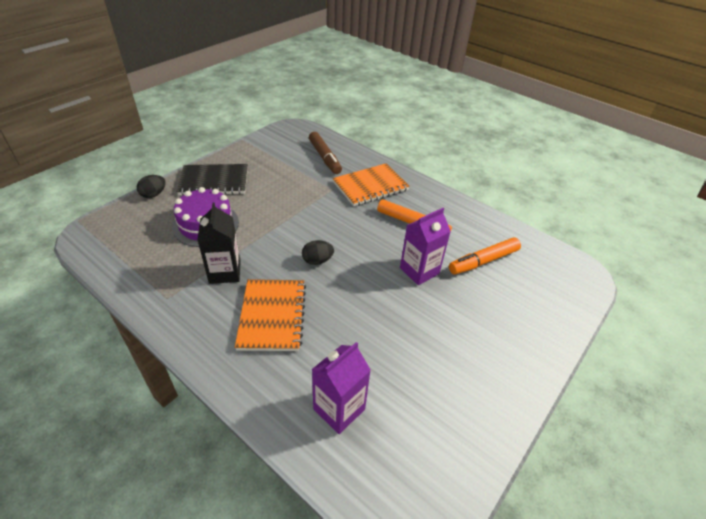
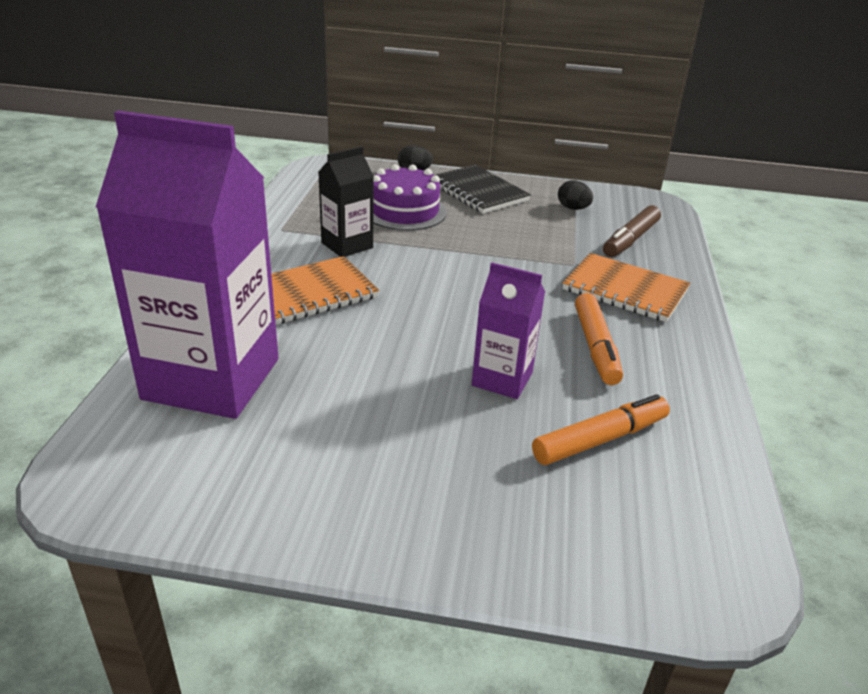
camera: 60 degrees right, 10 degrees down
(317, 261) = (428, 294): black egg -> black egg (573, 208)
(339, 409) = (212, 379): purple carton -> purple carton, size x2.03
(483, 261) = (600, 439): orange marker -> orange marker turned 120 degrees clockwise

